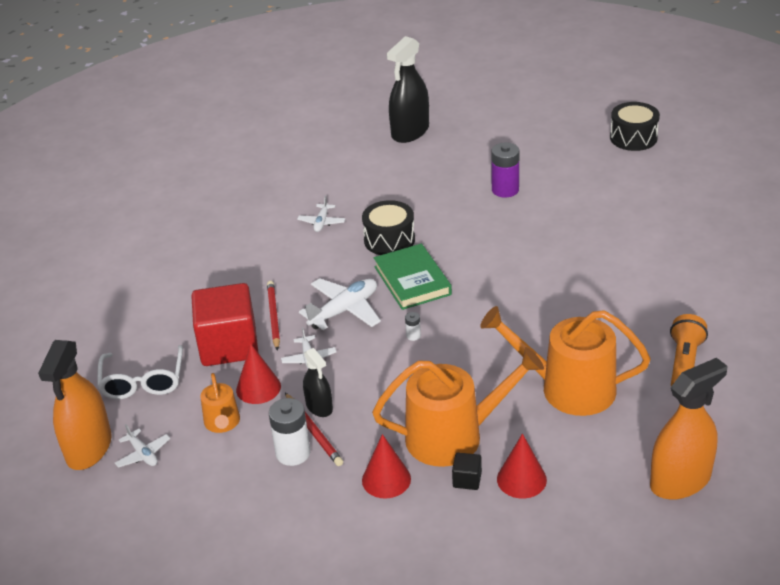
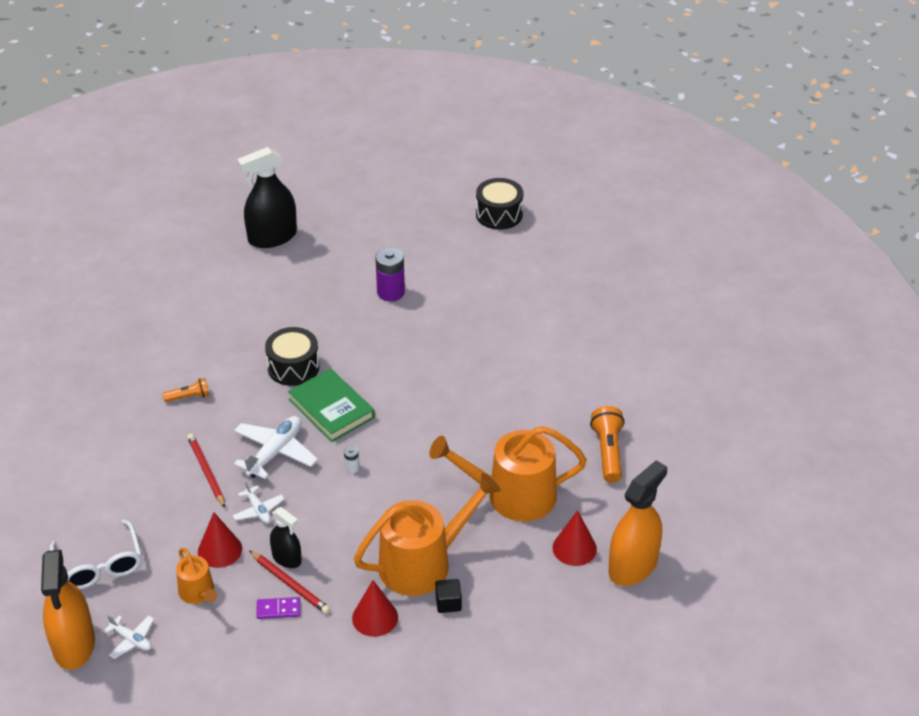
camera: 20 degrees left, 5 degrees up
(229, 345) = (172, 511): red cube -> none
(283, 251) = (189, 397): none -> orange flashlight
(293, 453) = (278, 609): white battery -> purple domino
(322, 222) = (217, 358): white plane -> none
(410, 132) = (272, 237): black spray bottle -> black spray bottle turned 45 degrees clockwise
(521, 479) = (496, 592): red cone -> red cone (574, 548)

